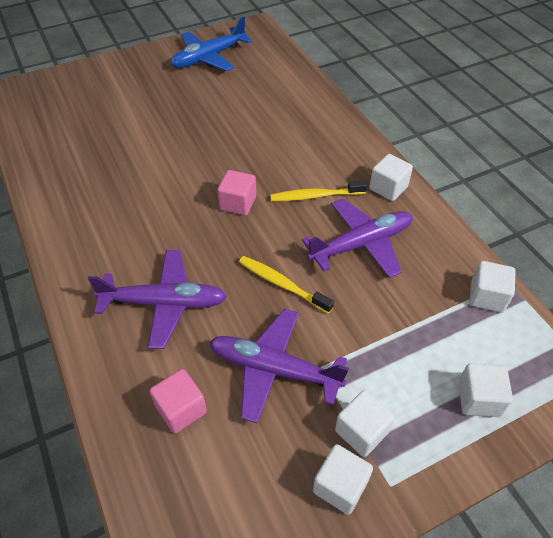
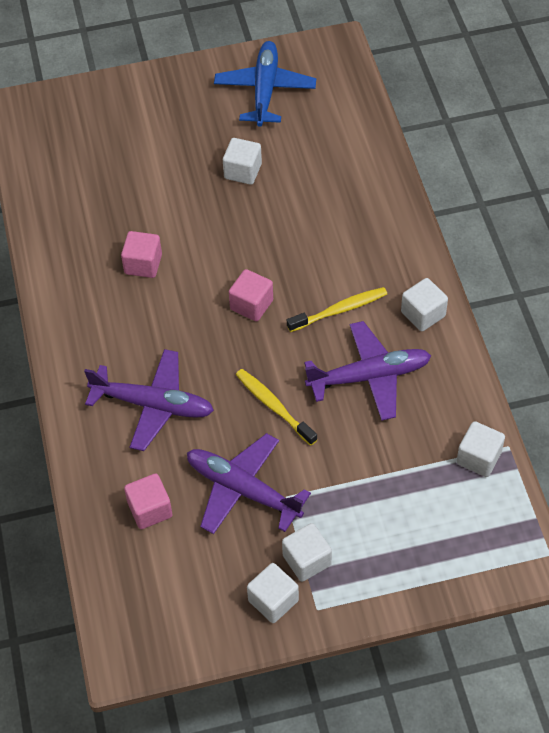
camera: 15 degrees right, 5 degrees up
(133, 186) = (143, 264): none -> pink cube
(209, 57) = (265, 90): blue plane -> blue plane turned 120 degrees clockwise
(316, 196) = (339, 310): yellow toothbrush -> yellow toothbrush turned 150 degrees clockwise
(478, 399) = (426, 553): white cube -> white cube (243, 171)

